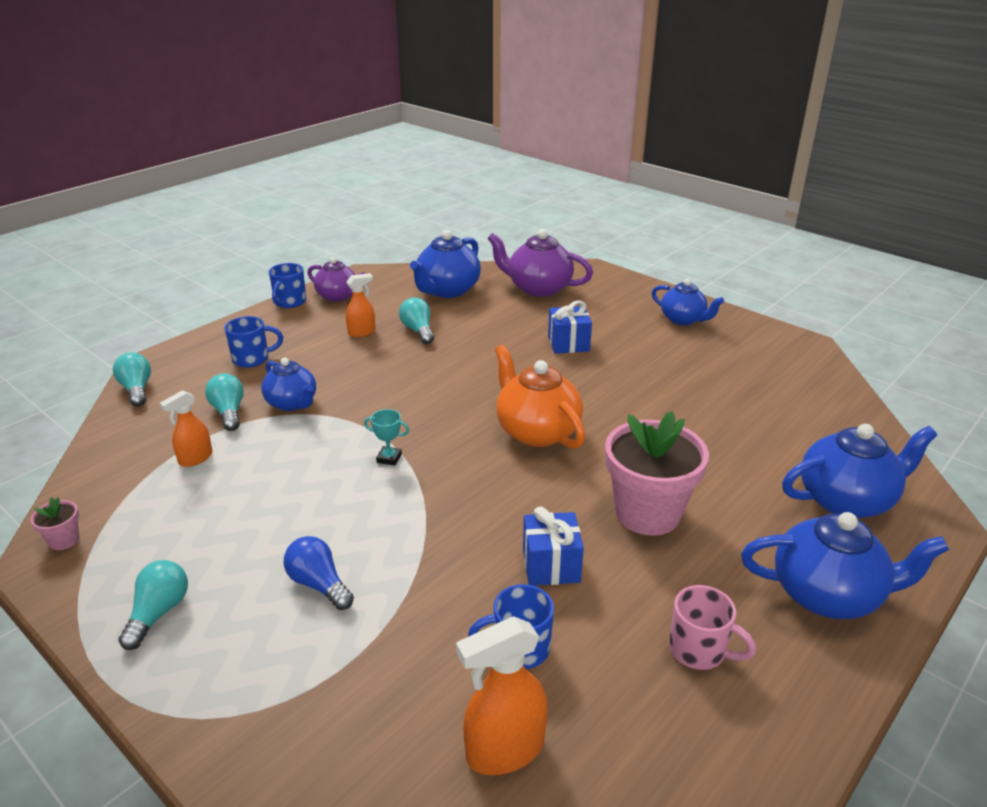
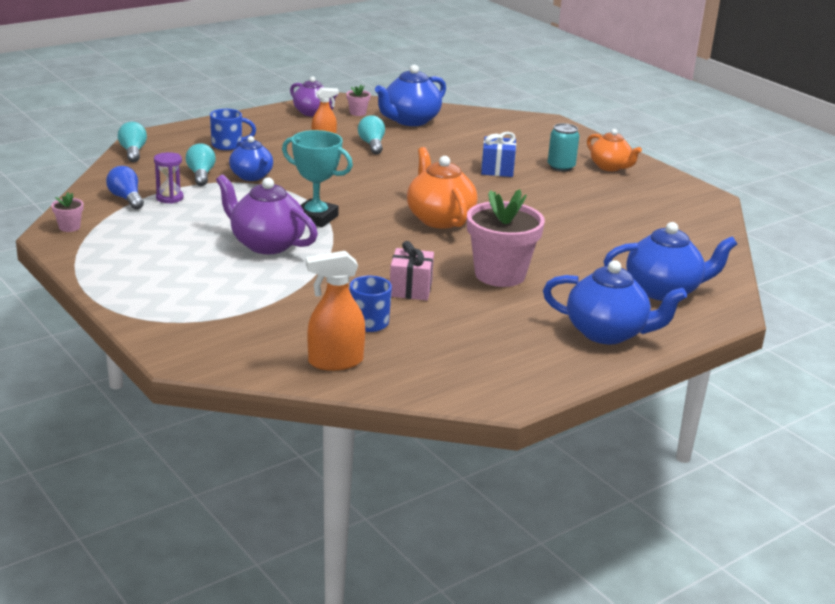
camera: 10 degrees right, 5 degrees down
(158, 613) = (128, 271): turquoise light bulb -> none
(195, 458) = (169, 198): orange spray bottle -> purple hourglass
(289, 302) = (270, 112): blue mug -> none
(319, 584) = (240, 274): blue light bulb -> blue light bulb (126, 198)
(387, 289) = (357, 113): none -> pink flower pot
(389, 458) = (316, 218): turquoise trophy -> turquoise trophy, size x2.11
(538, 288) = (492, 129): purple teapot -> purple teapot (266, 244)
(551, 565) = (410, 289): blue gift -> pink gift
(633, 328) = (561, 167): none -> turquoise can
(683, 319) = (610, 167): blue teapot -> orange teapot
(699, 651) = (493, 343): pink mug -> none

